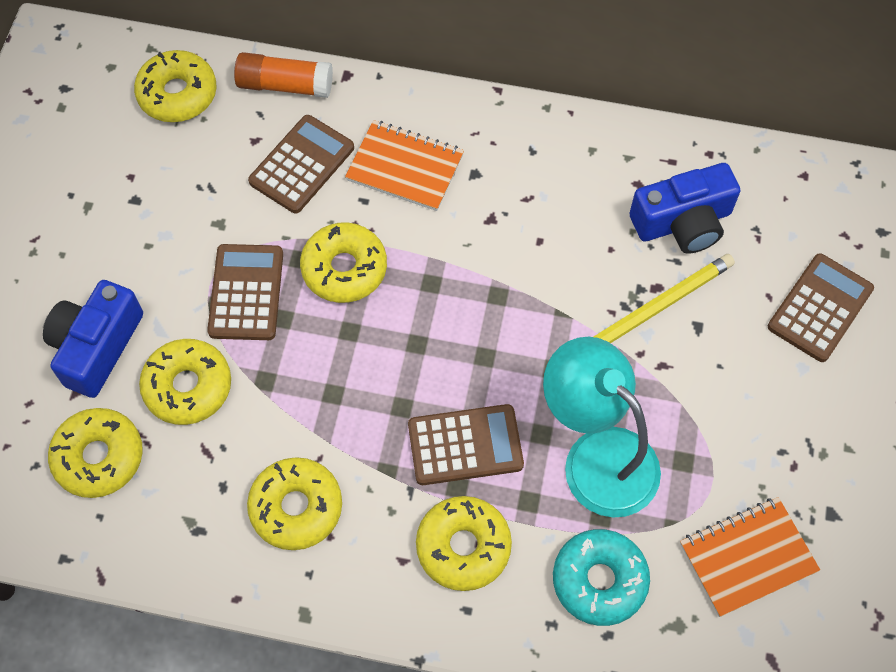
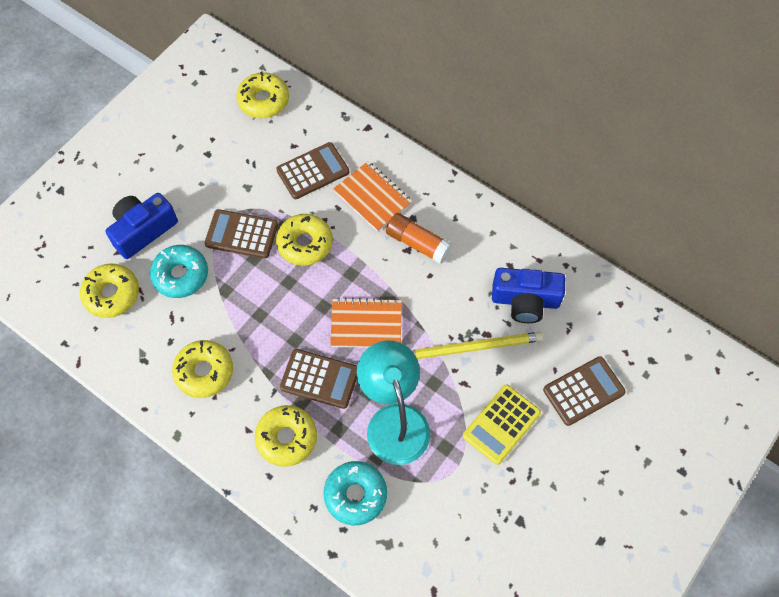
camera: 25 degrees right, 0 degrees up
(188, 387) = (181, 275): yellow donut -> turquoise donut
(246, 293) = (241, 234): brown calculator -> brown calculator turned 105 degrees counterclockwise
(285, 85) = (328, 119): orange glue stick -> orange glue stick (418, 243)
(739, 398) = (501, 424): none -> yellow calculator
(747, 557) = (452, 523): orange notebook -> orange notebook (366, 324)

